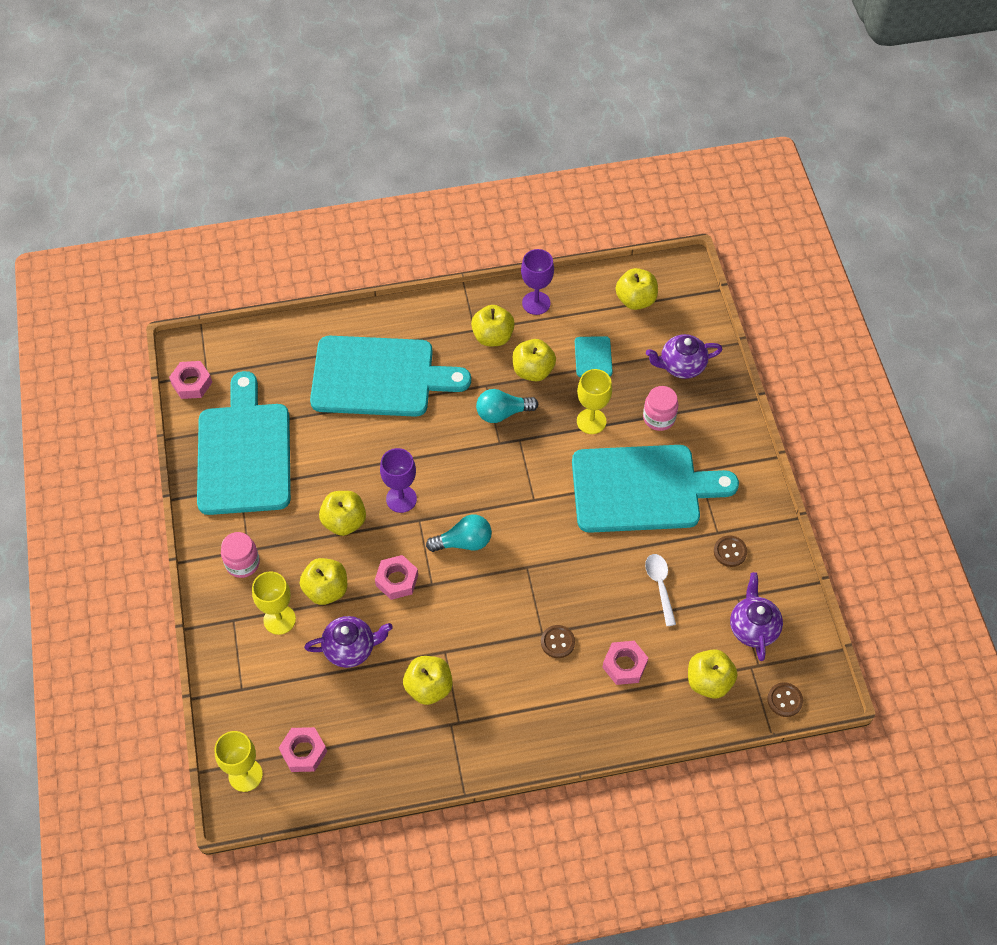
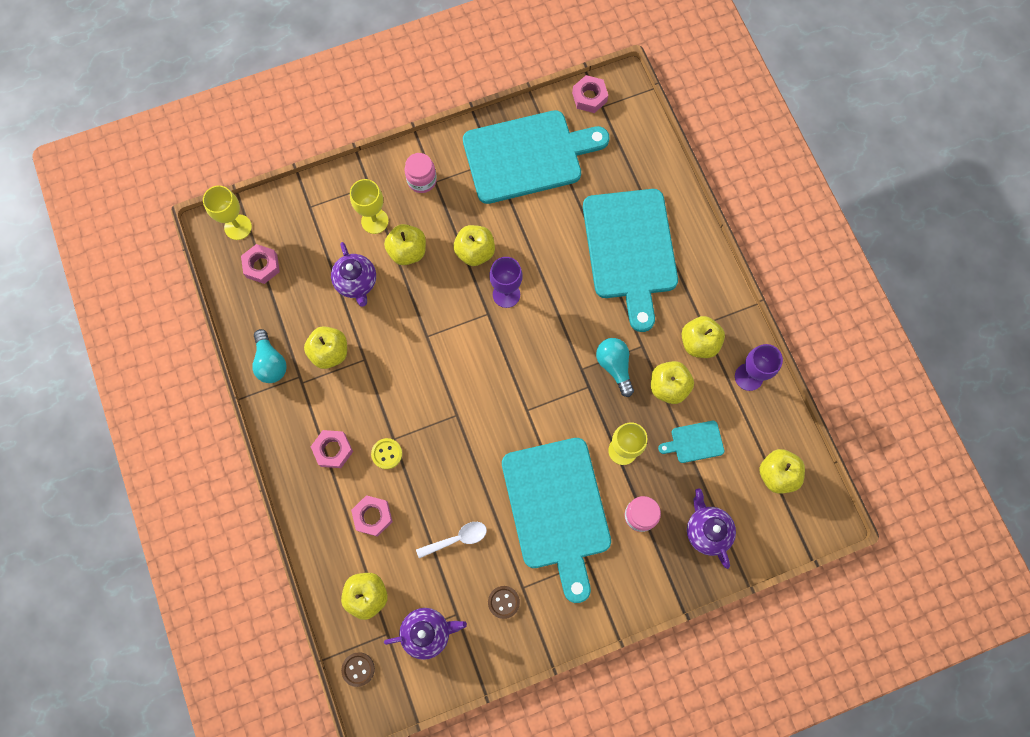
camera: 80 degrees right, 15 degrees up
(397, 580) = (426, 307): pink nut -> pink nut (333, 450)
(464, 542) = (472, 356): turquoise light bulb -> turquoise light bulb (271, 362)
(557, 642) = (387, 454): brown button -> yellow button

